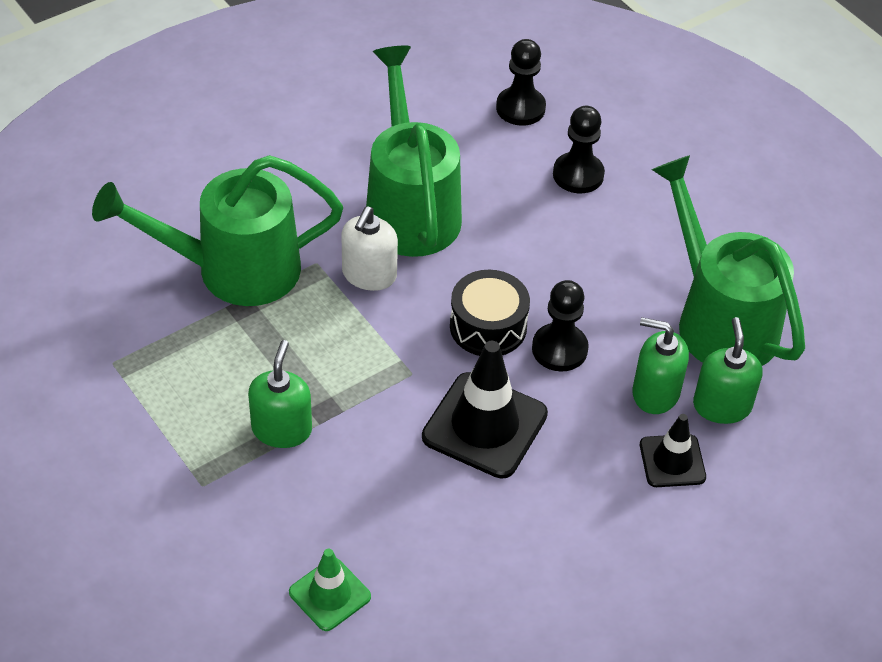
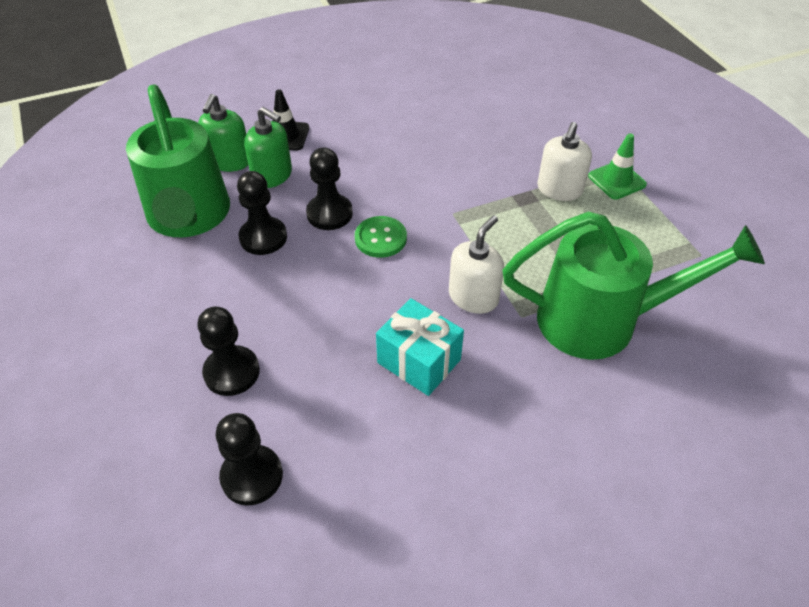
camera: 165 degrees left, 0 degrees up
(282, 429) = (559, 189): green soap dispenser -> white soap dispenser
(330, 594) = (532, 101): green traffic cone -> green traffic cone (616, 180)
(410, 207) = (419, 361): green watering can -> turquoise gift
(484, 425) = (407, 172): black traffic cone -> none
(488, 326) = (380, 238): black drum -> green button
(621, 307) = (263, 237): none -> black pawn

